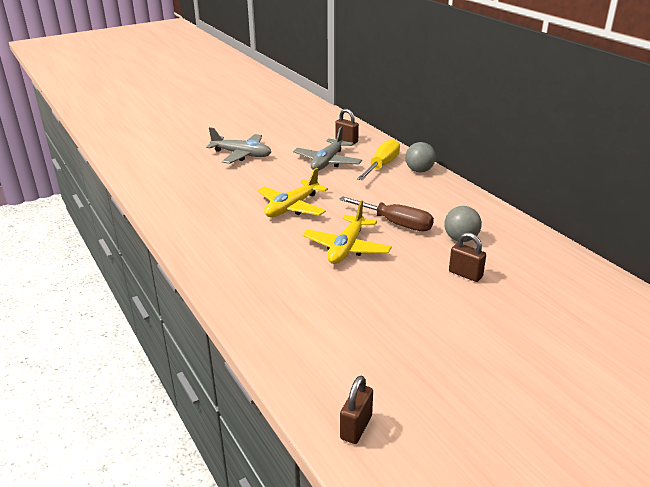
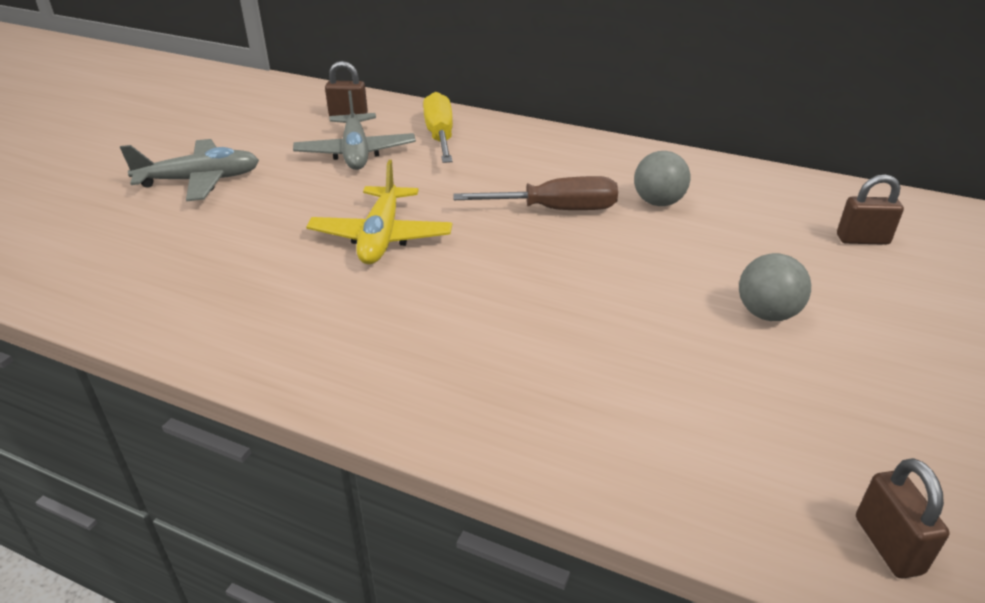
camera: 35 degrees left, 5 degrees up
(346, 248) = (535, 269): yellow plane -> none
(419, 170) = (497, 129): grey ball -> grey ball (767, 313)
(465, 274) = (722, 247): brown padlock -> brown padlock (862, 239)

